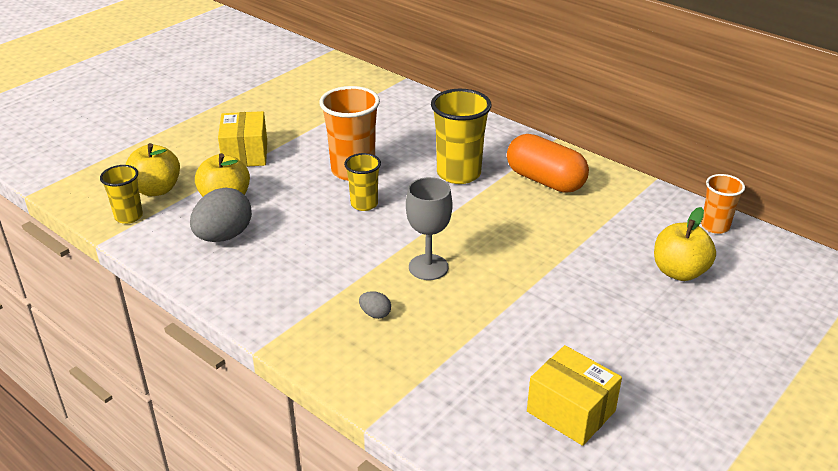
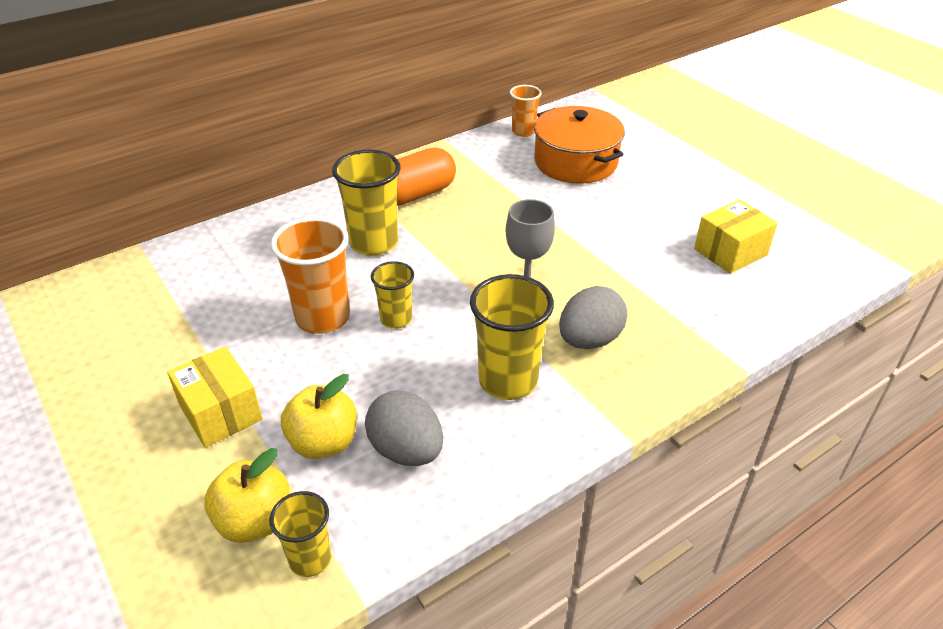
camera: 75 degrees left, 5 degrees up
(245, 154) = (220, 412): yellow box -> yellow box turned 45 degrees clockwise
(308, 273) = (508, 381): none -> yellow cup
(375, 314) = (589, 340): grey egg -> grey egg, size x2.20
(679, 272) = (575, 162): yellow apple -> orange pot

